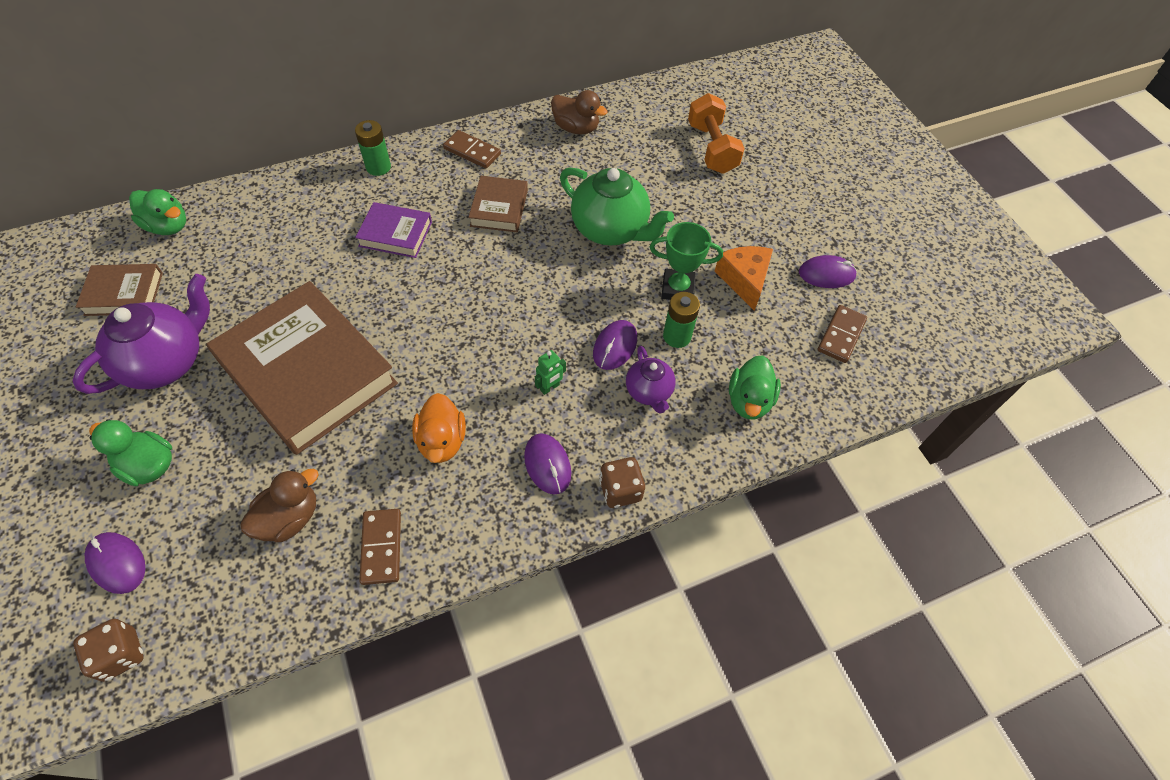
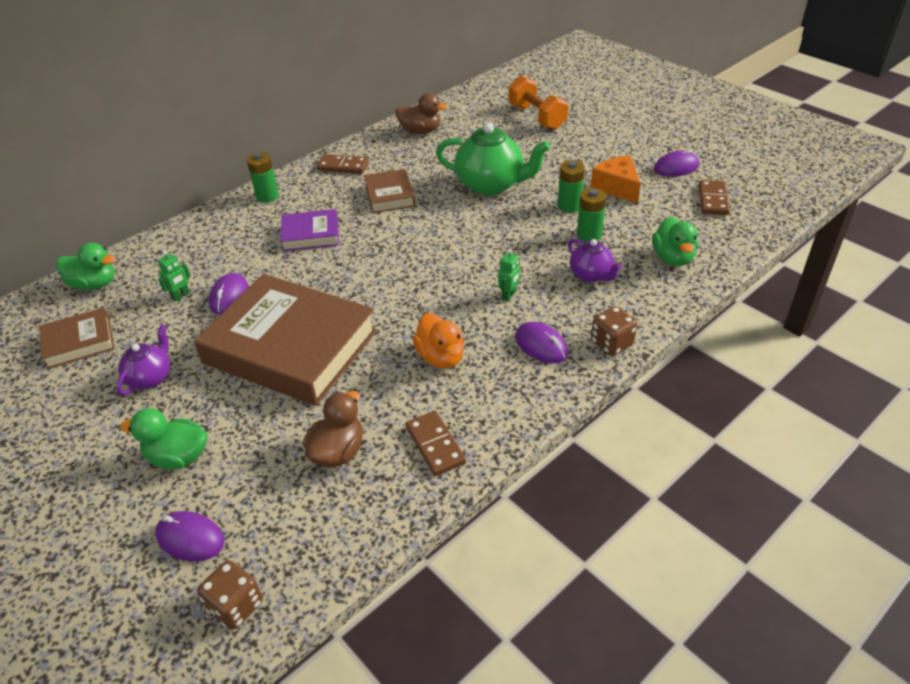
camera: 15 degrees left, 15 degrees down
(167, 361) = (151, 378): purple teapot -> purple teapot, size x0.55
(238, 270) = (181, 296): none -> green robot
(615, 346) = (544, 255): purple mouse -> purple mouse (229, 296)
(677, 288) = (569, 206): green trophy -> green battery

